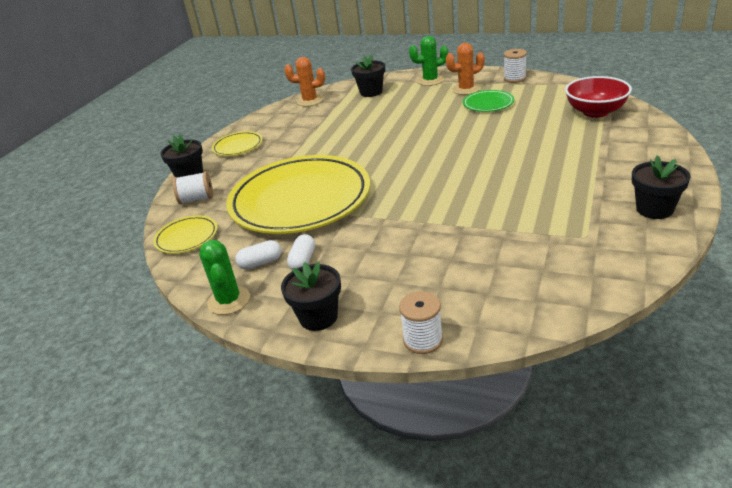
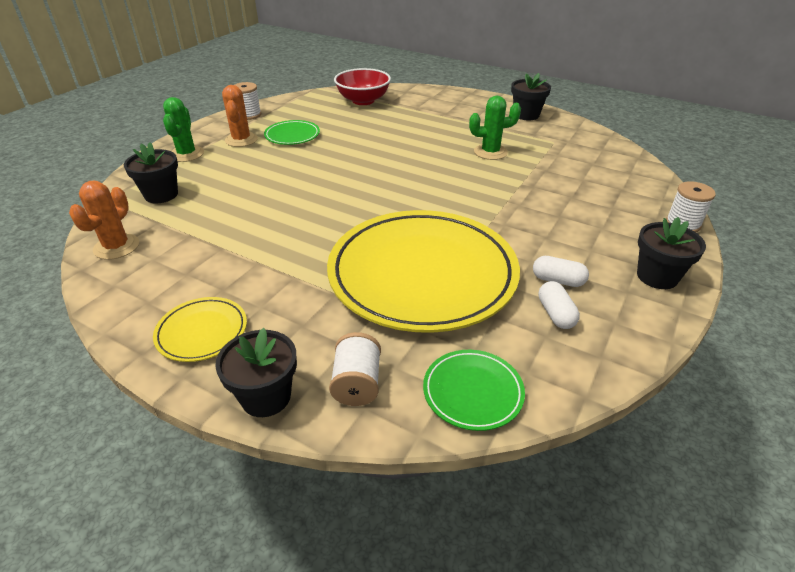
camera: 85 degrees left, 5 degrees up
(187, 237) = (472, 392): yellow plate -> green plate
(229, 301) = (630, 343): green cactus -> green cactus (490, 152)

